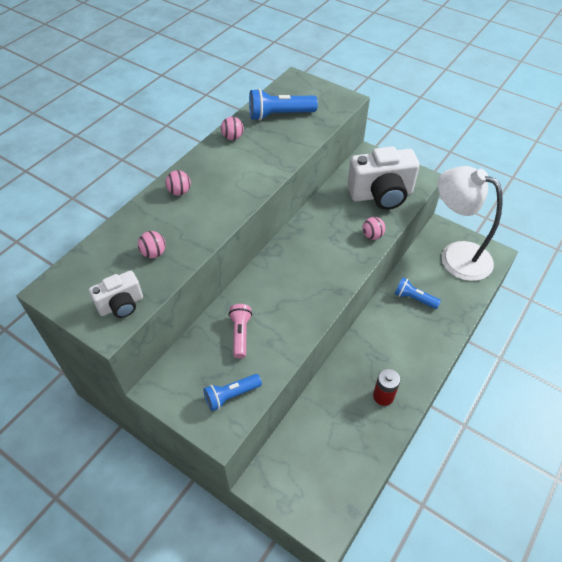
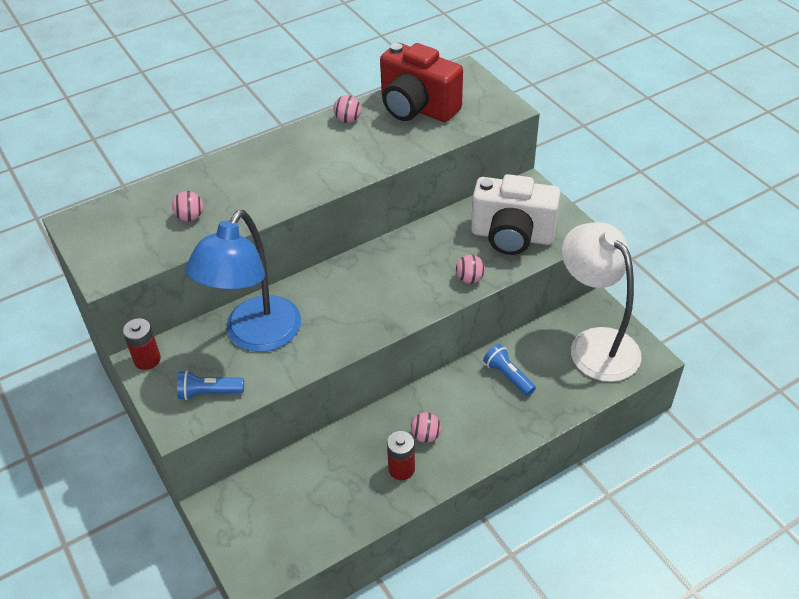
camera: 25 degrees right, 5 degrees down
(121, 305) = (129, 257): white camera -> none
(161, 386) = (147, 359): none -> red battery
(179, 192) = (254, 163): pink ball -> pink ball (426, 436)
(240, 334) = (255, 336): pink flashlight -> blue lamp
(279, 115) = (417, 108): blue flashlight -> red camera

